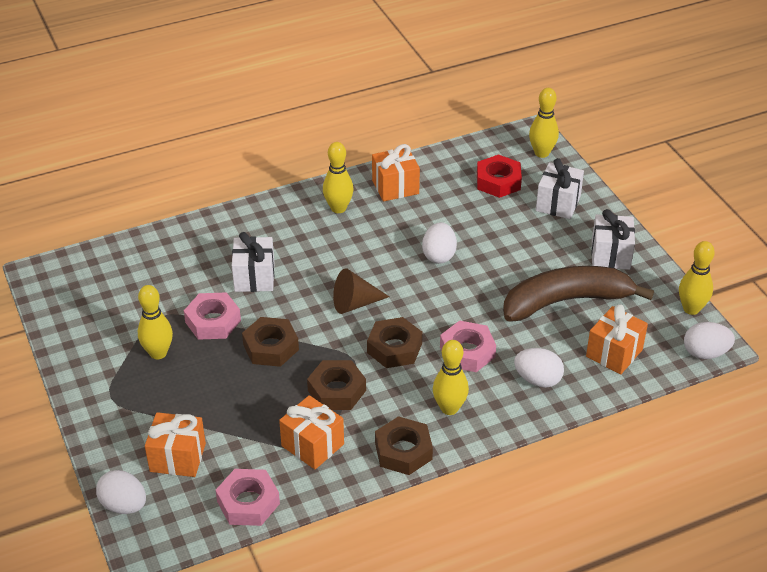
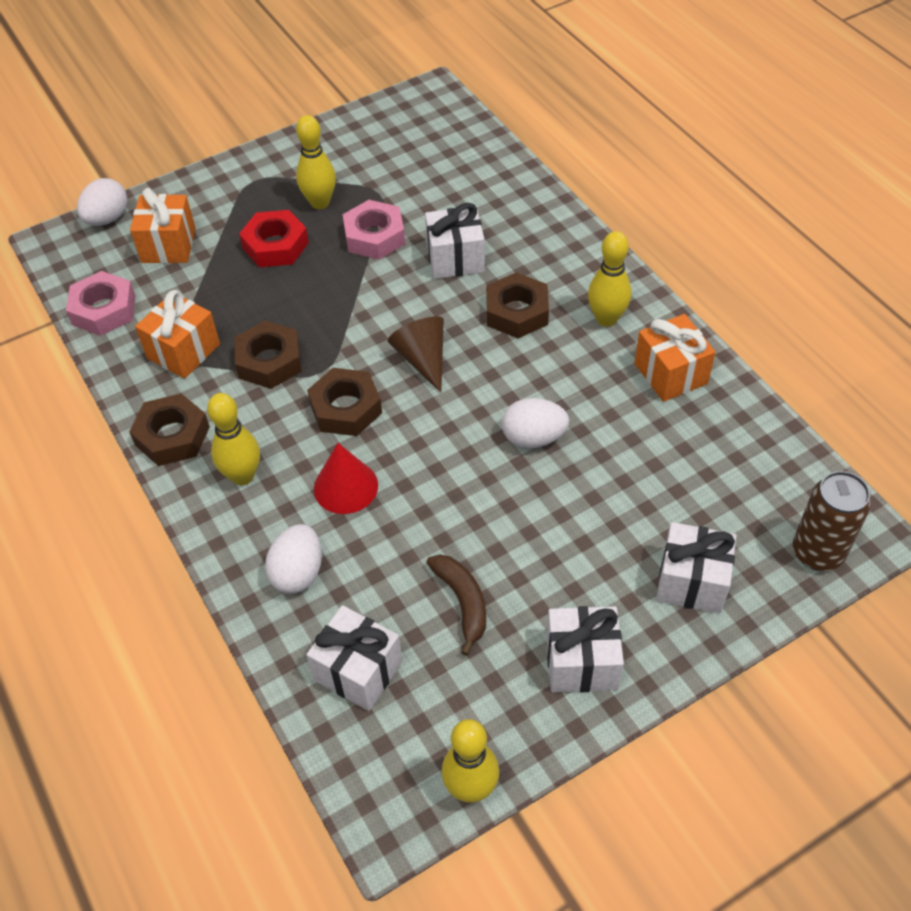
camera: 85 degrees right, 10 degrees up
(271, 347) = (337, 292): brown nut -> brown nut (517, 312)
(467, 352) = (345, 486): pink nut -> red cone
(498, 181) = (723, 497): red nut -> red nut (275, 245)
(541, 153) = (817, 552): yellow bowling pin -> brown can
(566, 301) = (463, 602): brown banana -> brown banana, size x0.49
(614, 353) = (358, 671): orange gift -> white gift
(705, 353) = (369, 808): white egg -> none

